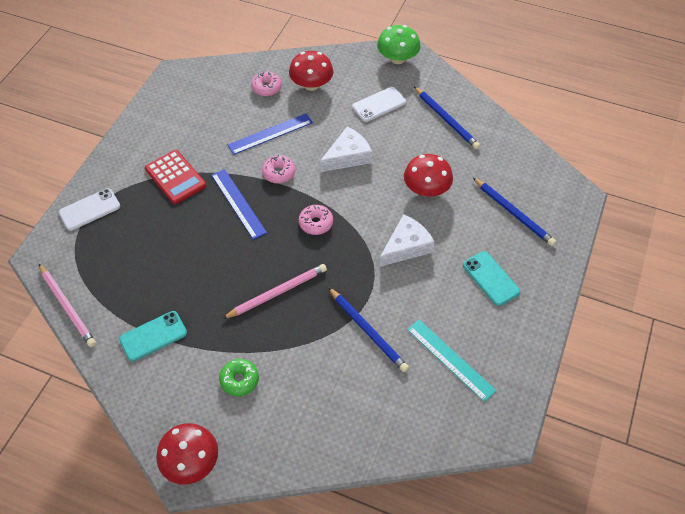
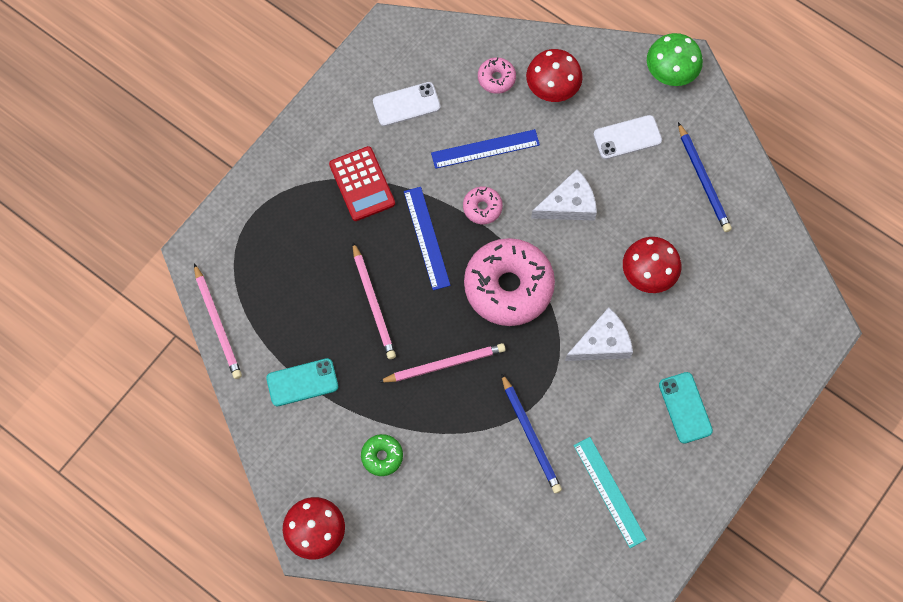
camera: 15 degrees right, 15 degrees up
(89, 209) = (258, 204): white phone -> white phone (406, 104)
(204, 260) = (373, 303): none -> pink pencil
(316, 223) = (508, 287): pink donut -> pink donut, size x2.22
(513, 213) = (740, 331): blue pencil -> none

